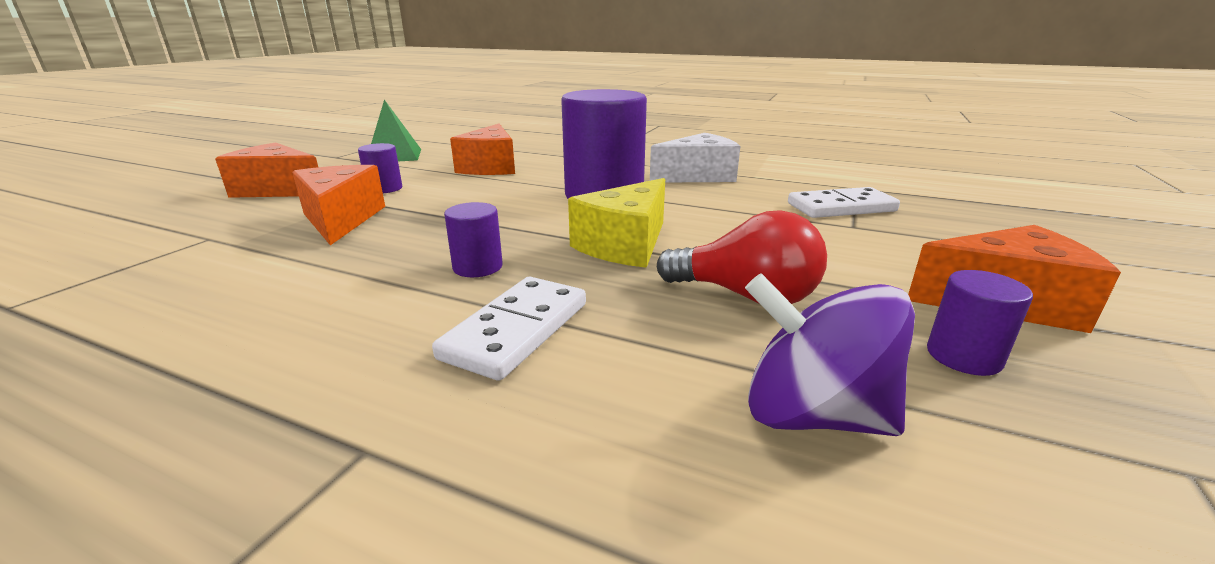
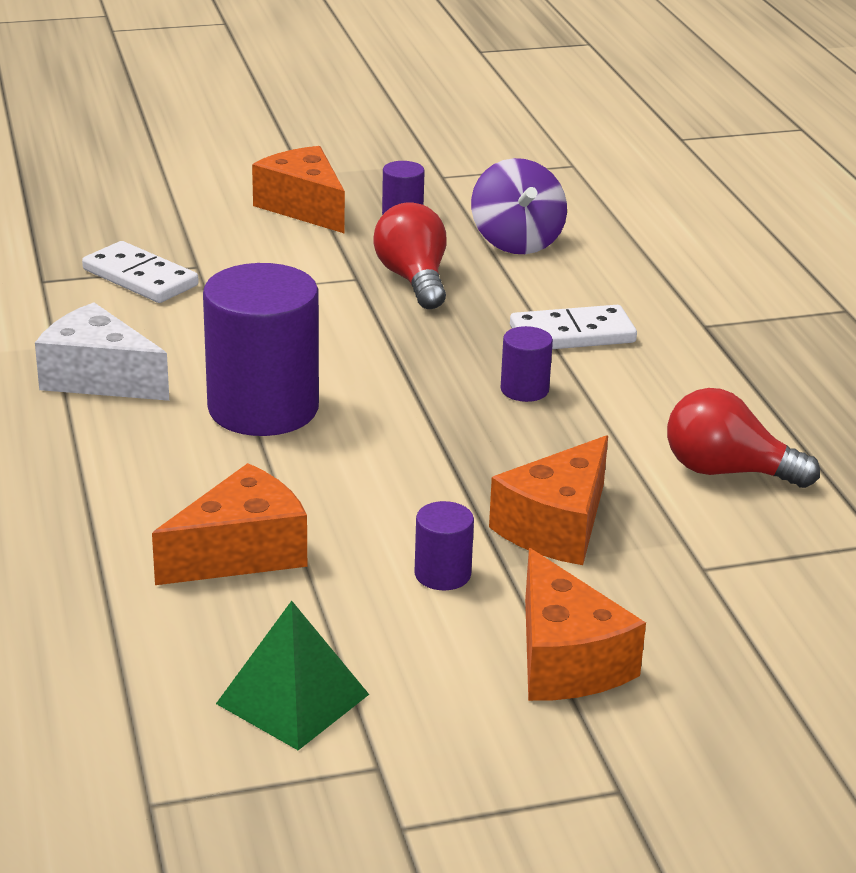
camera: 130 degrees left, 5 degrees up
(215, 292) = (727, 471): none -> red light bulb
(625, 245) = (388, 347): yellow cheese -> none

